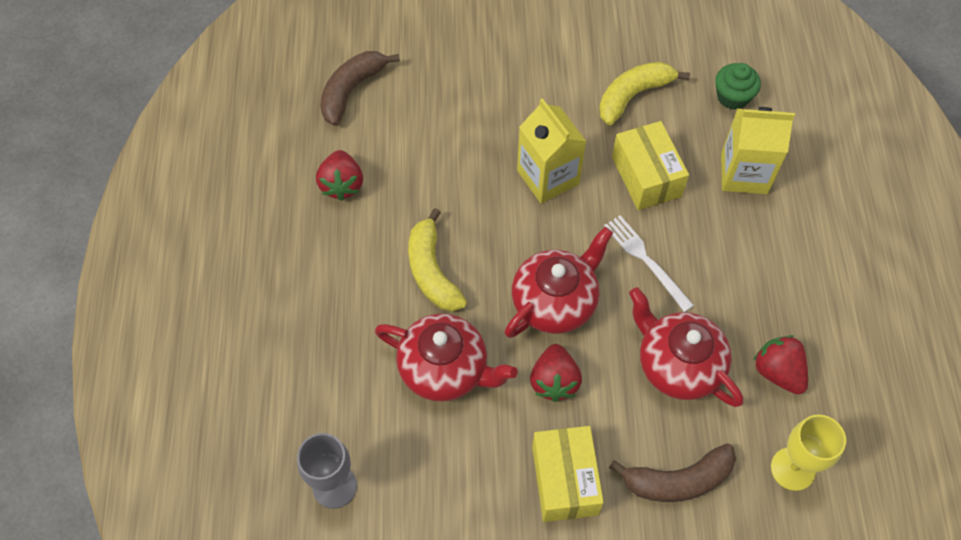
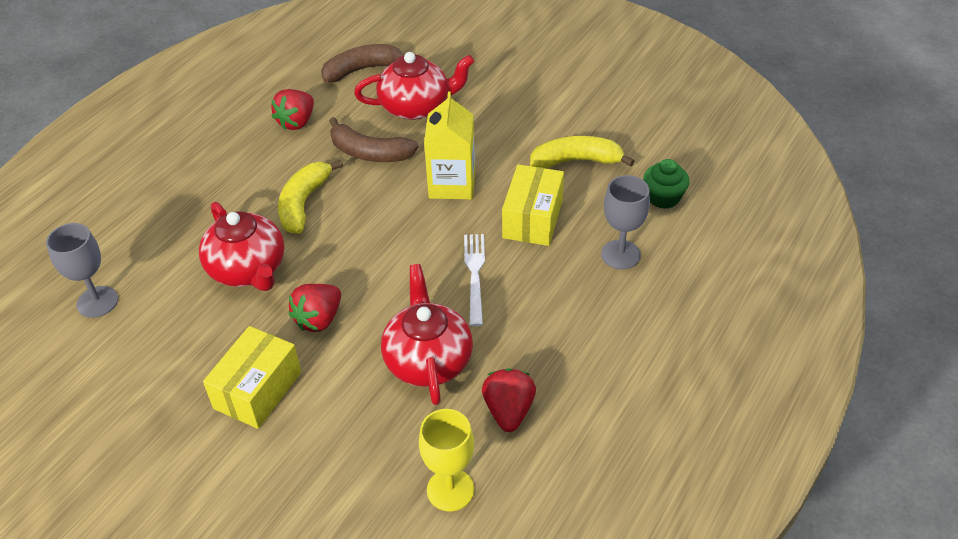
camera: 35 degrees right, 15 degrees down
(555, 301) = (374, 267): red teapot -> red teapot (416, 106)
(677, 480) = (345, 441): brown banana -> brown banana (369, 153)
(744, 173) = (620, 254): yellow carton -> grey goblet

